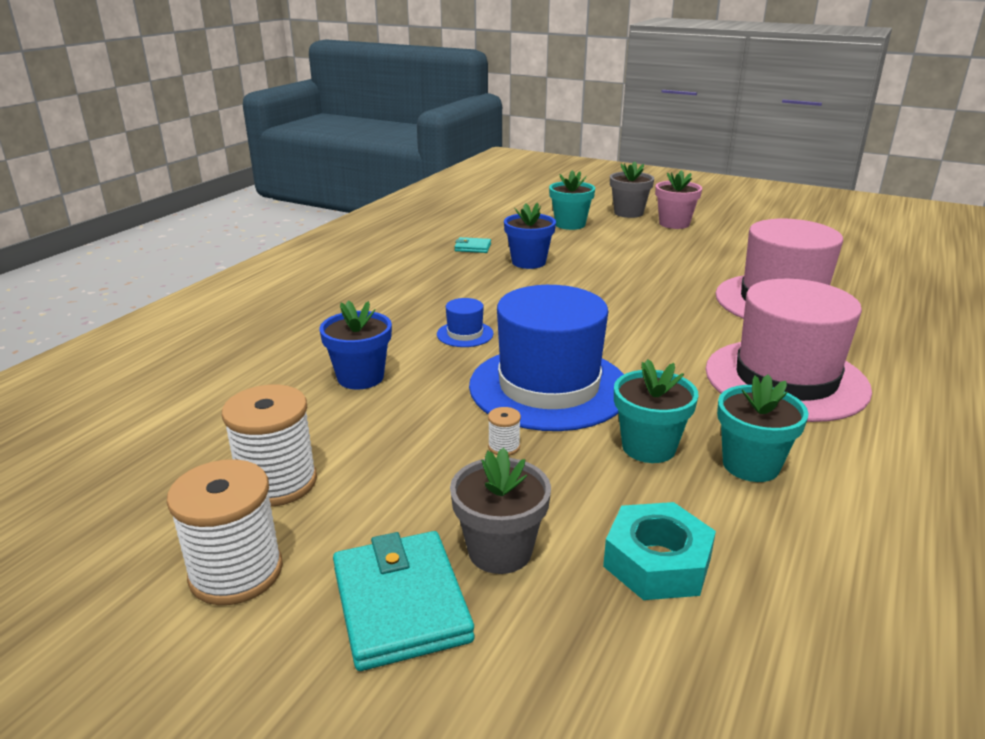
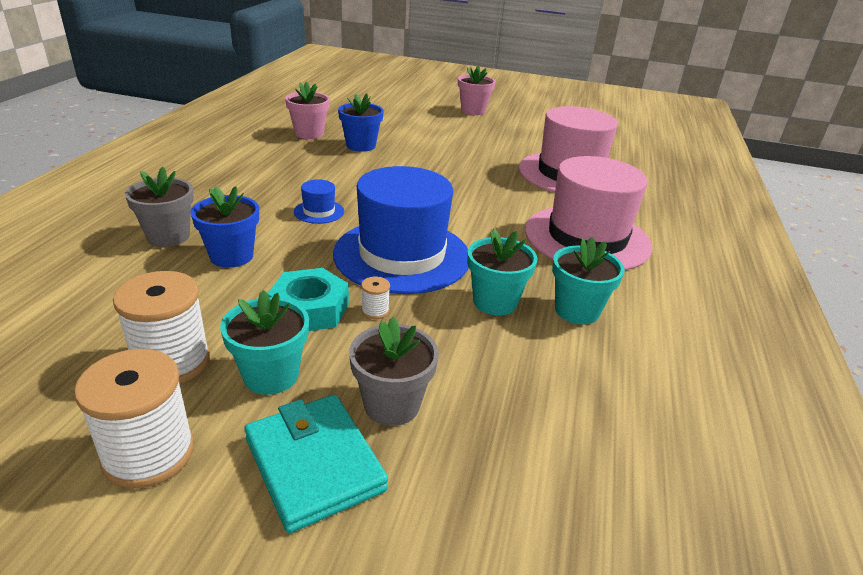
camera: 15 degrees left, 5 degrees up
(473, 247) = (309, 133): turquoise wallet -> pink flower pot
(570, 224) = (388, 112): turquoise flower pot -> turquoise flower pot (271, 375)
(628, 213) = (434, 102): grey flower pot -> grey flower pot (168, 236)
(657, 562) = (523, 400): turquoise nut -> turquoise nut (309, 309)

